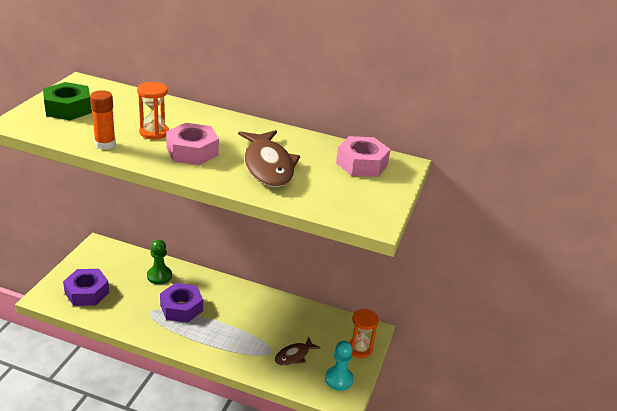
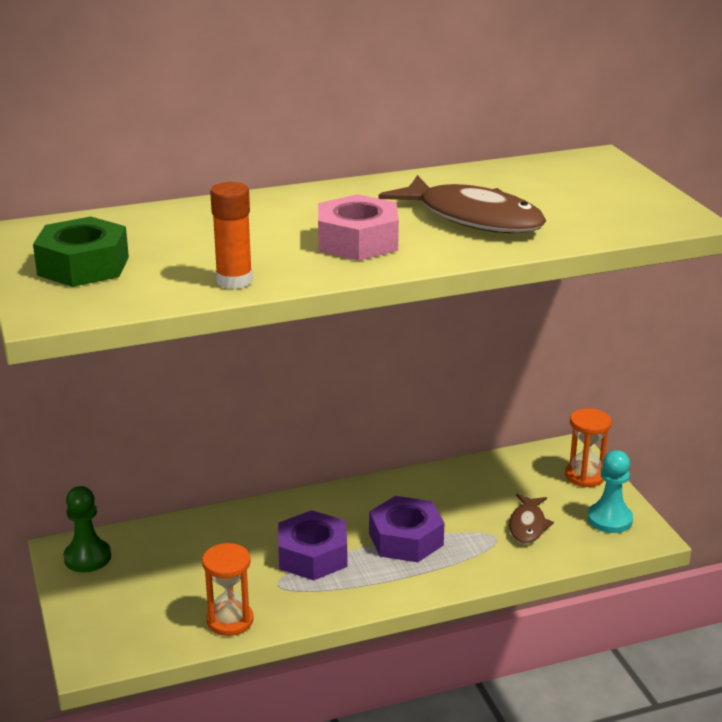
camera: 35 degrees left, 5 degrees down
(87, 292) = (150, 615): purple nut -> purple nut (406, 539)
(154, 132) = (264, 243): orange hourglass -> orange hourglass (230, 620)
(159, 276) = (222, 537): green pawn -> green pawn (87, 557)
(361, 164) = (559, 175): pink nut -> none

